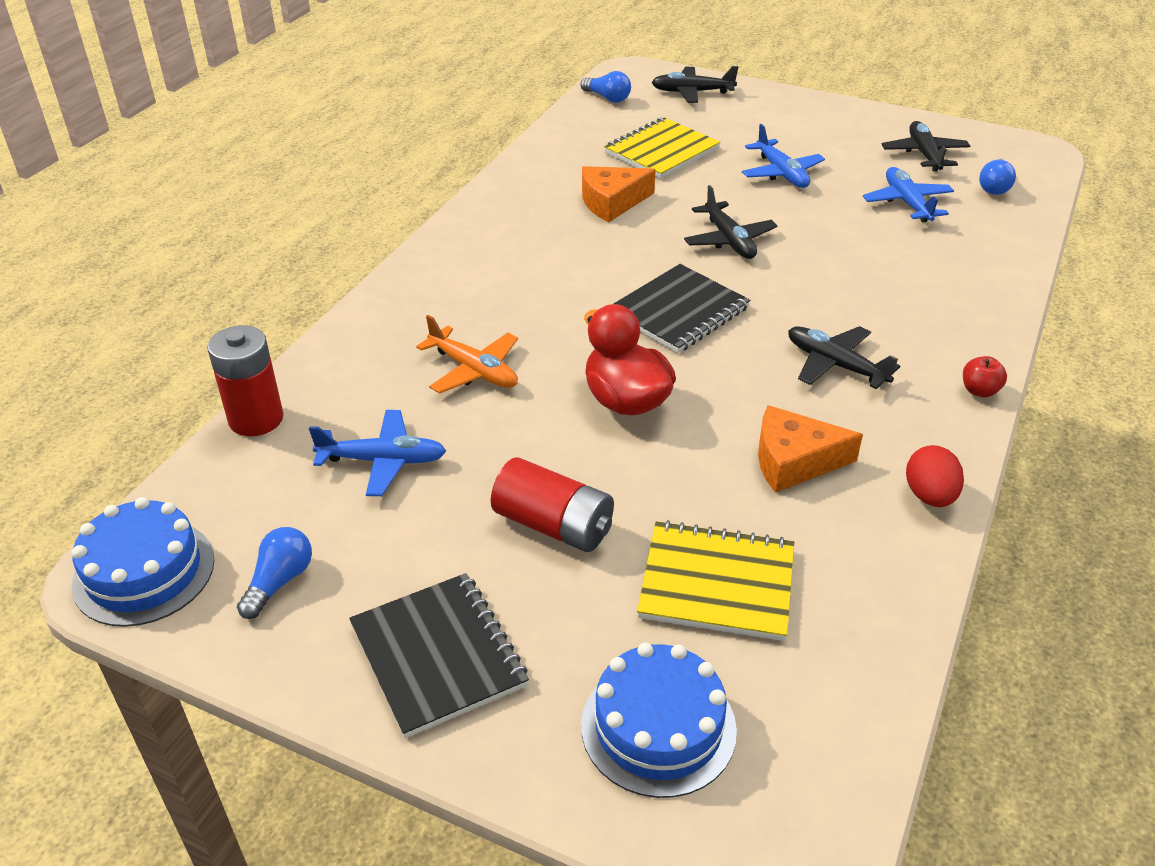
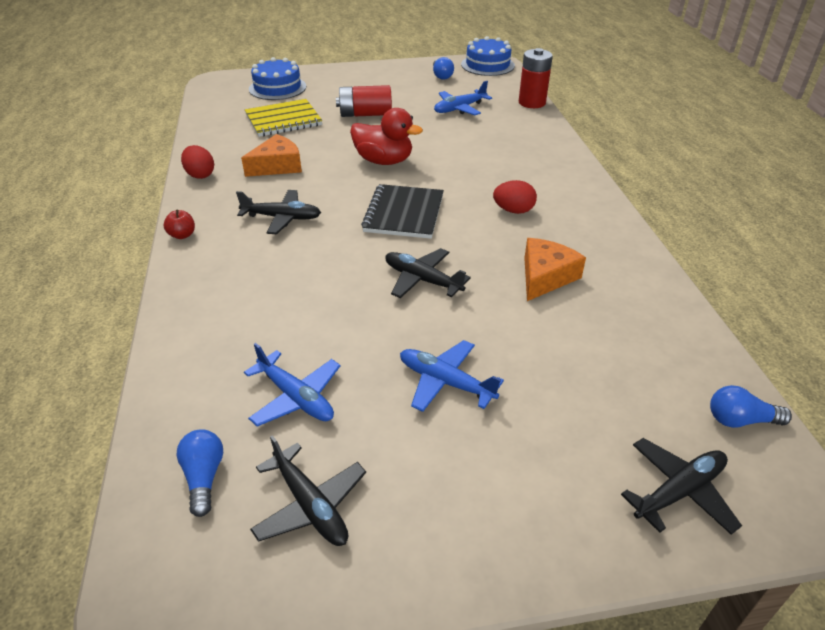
camera: 145 degrees right, 0 degrees up
(438, 656) = (365, 79): black notebook -> none
(474, 370) = (473, 147): orange plane -> none
(552, 266) = (513, 210): none -> red egg
(661, 151) = (582, 357): yellow notebook -> none

